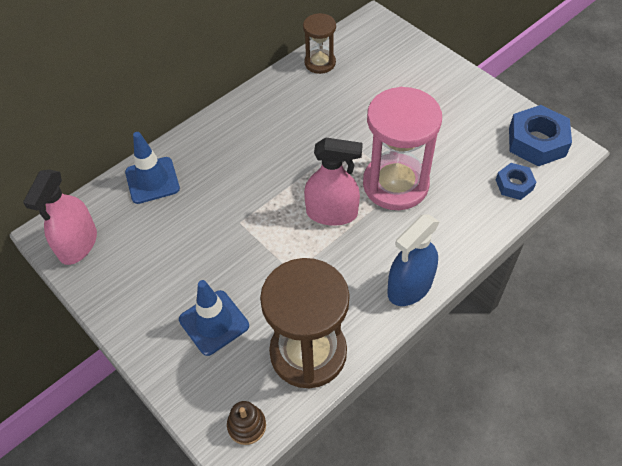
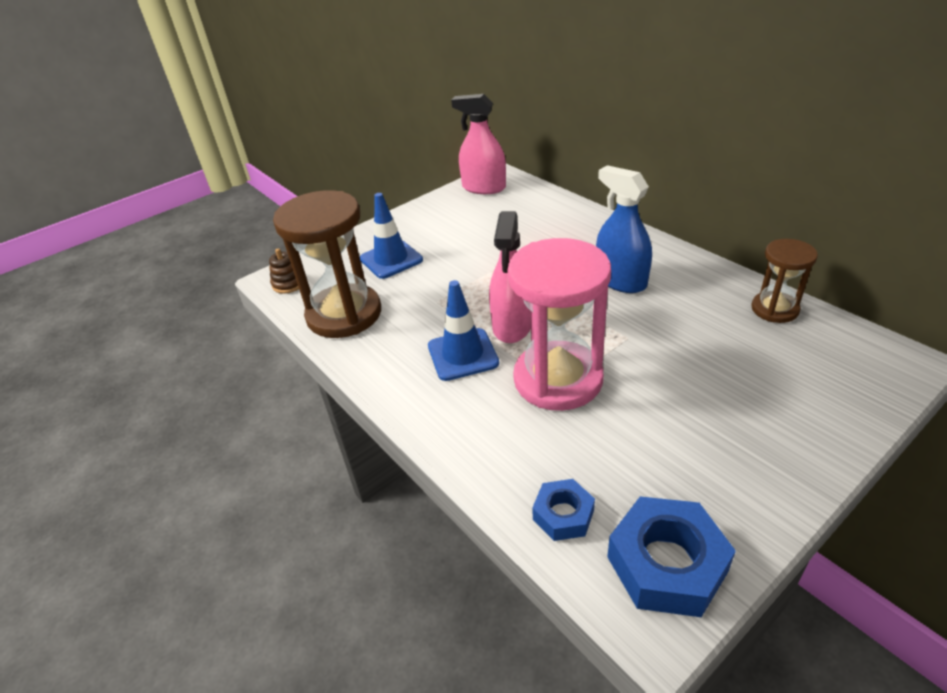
camera: 95 degrees right, 15 degrees down
(152, 180) = (555, 212): blue traffic cone -> blue traffic cone (463, 354)
(410, 287) = (401, 387): blue spray bottle -> blue spray bottle (620, 280)

